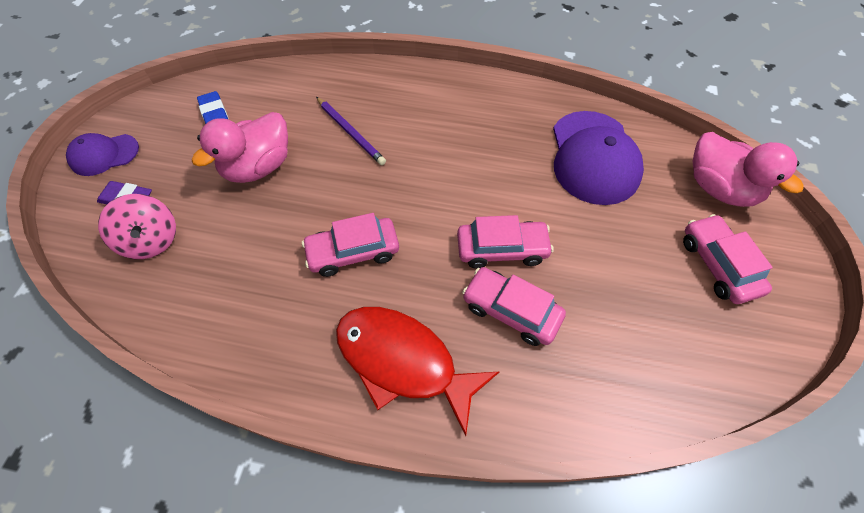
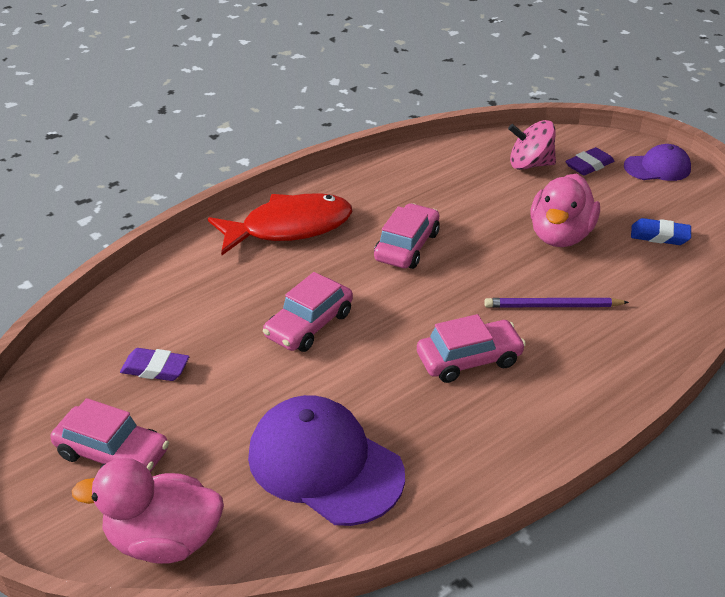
camera: 130 degrees right, 20 degrees down
(104, 155) = (657, 168): purple cap -> purple cap turned 60 degrees clockwise
(258, 167) = (560, 236): pink duck -> pink duck turned 150 degrees counterclockwise
(511, 311) = (254, 296): pink car -> pink car (469, 359)
(642, 308) = (155, 368): none -> purple eraser

